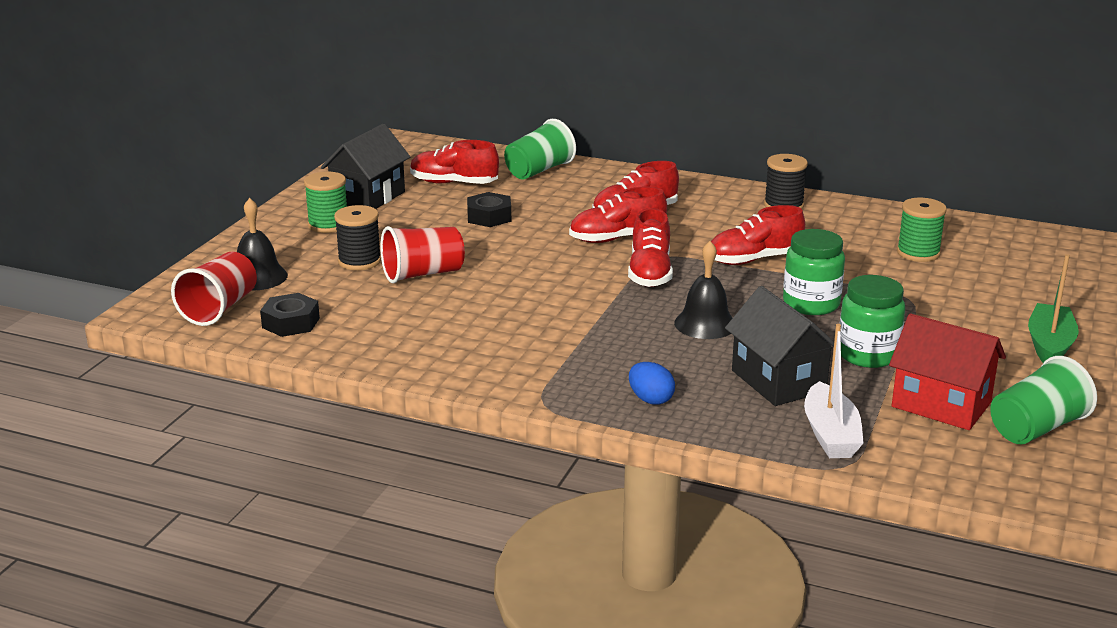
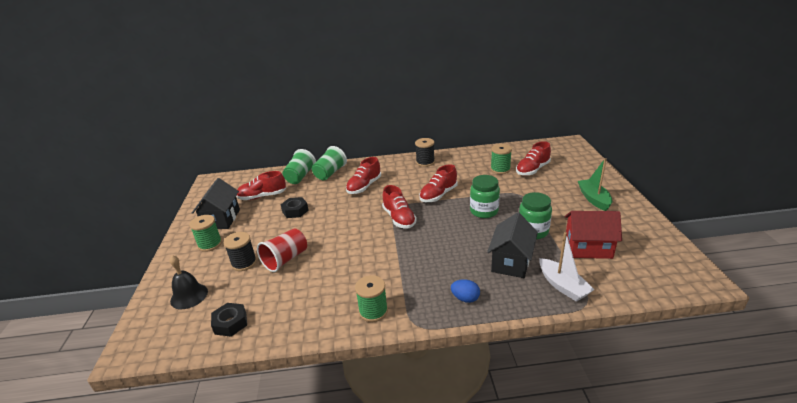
camera: 25 degrees left, 5 degrees up
(219, 309) = (178, 330): red cup -> none
(496, 370) = (373, 311): none -> green spool
(617, 238) = (368, 203): red shoe -> red shoe (532, 170)
(705, 324) = (449, 240): black bell -> none
(778, 381) = (511, 262): black house -> black house turned 75 degrees clockwise
(1036, 428) = (635, 246): green cup -> green cup (330, 173)

